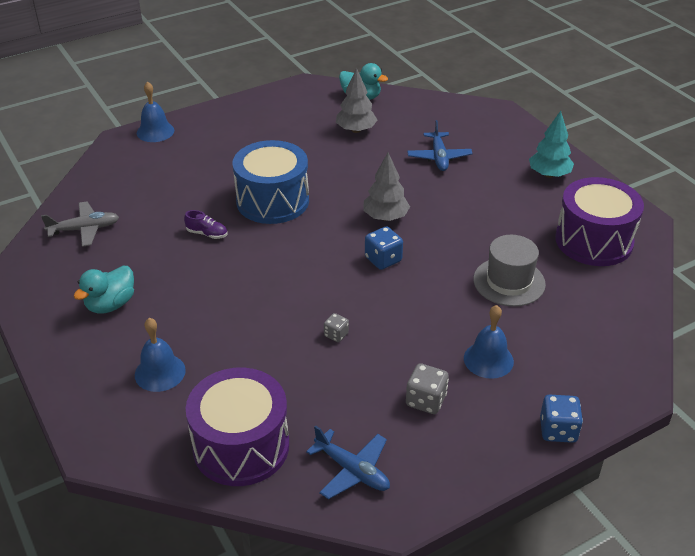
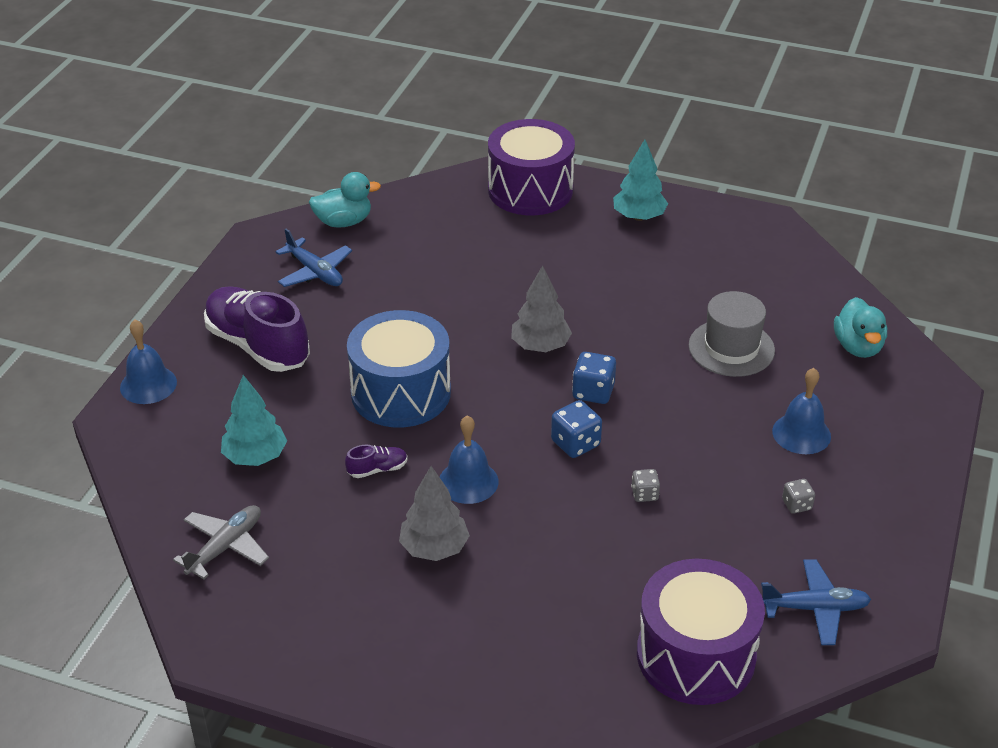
camera: 40 degrees left, 0 degrees up
(111, 304) = (376, 608): turquoise duck -> turquoise duck (858, 347)
(157, 193) = (255, 457): none -> turquoise tree
(160, 372) = (526, 641): blue bell -> blue bell (468, 481)
(232, 139) = (258, 345): none -> purple shoe
(356, 130) = (387, 264): grey tree -> grey tree (434, 548)
(426, 400) = (796, 505): grey dice -> grey dice, size x0.61
(439, 157) = (512, 251): blue plane -> blue plane (315, 272)
(558, 430) = (925, 461): blue dice -> blue dice (575, 443)
(593, 241) = (754, 265): purple drum -> purple drum (530, 190)

